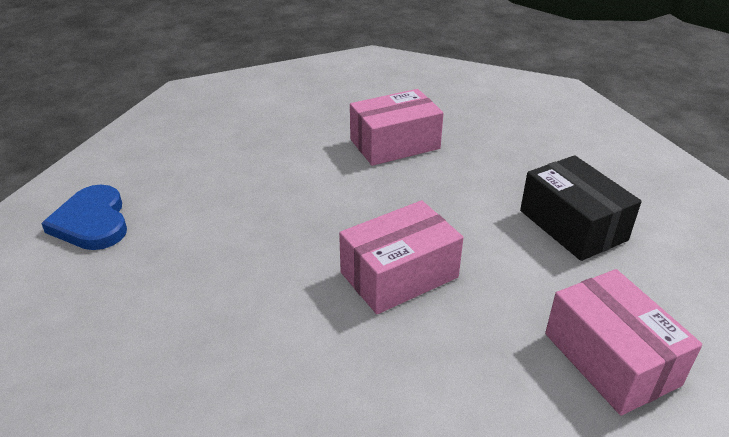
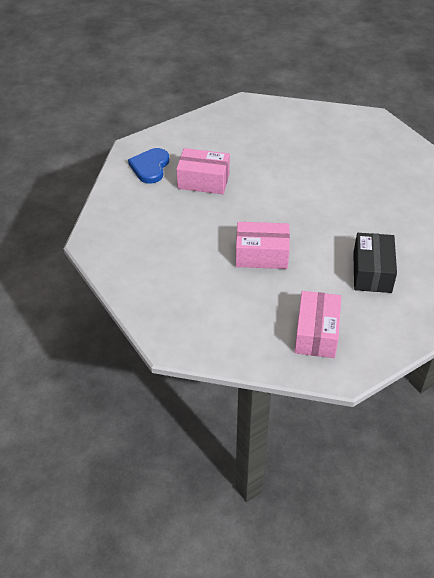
camera: 35 degrees right, 10 degrees up
(395, 144) = (327, 186): pink box -> pink box (203, 181)

